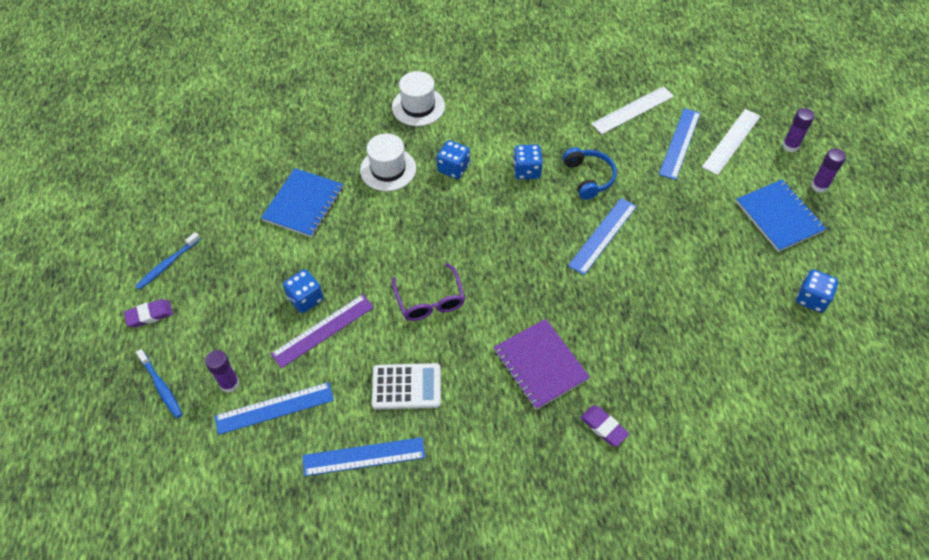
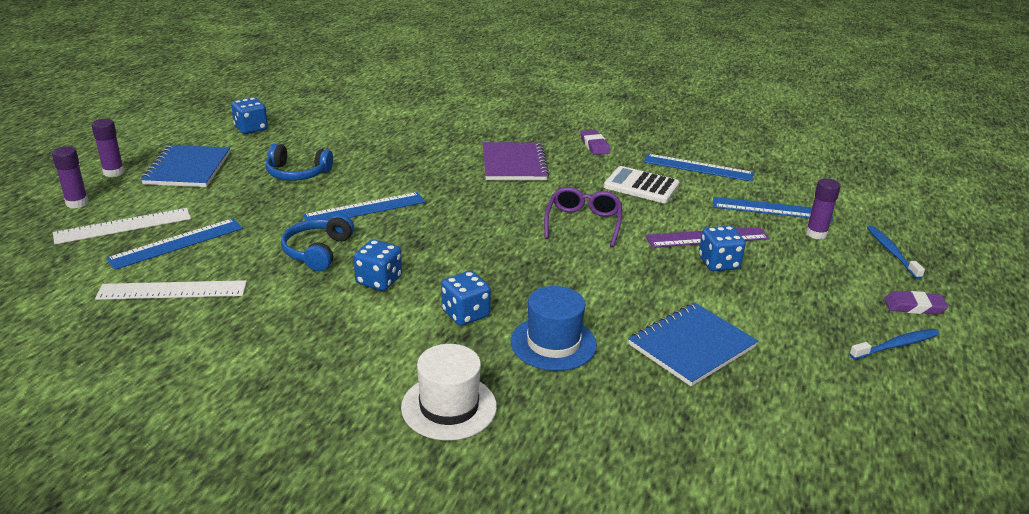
camera: 155 degrees left, 25 degrees down
(388, 169) = (553, 343): white hat -> blue hat
(603, 427) = (496, 129): purple eraser -> purple eraser (594, 145)
(696, 253) = (297, 173): none -> blue headphones

